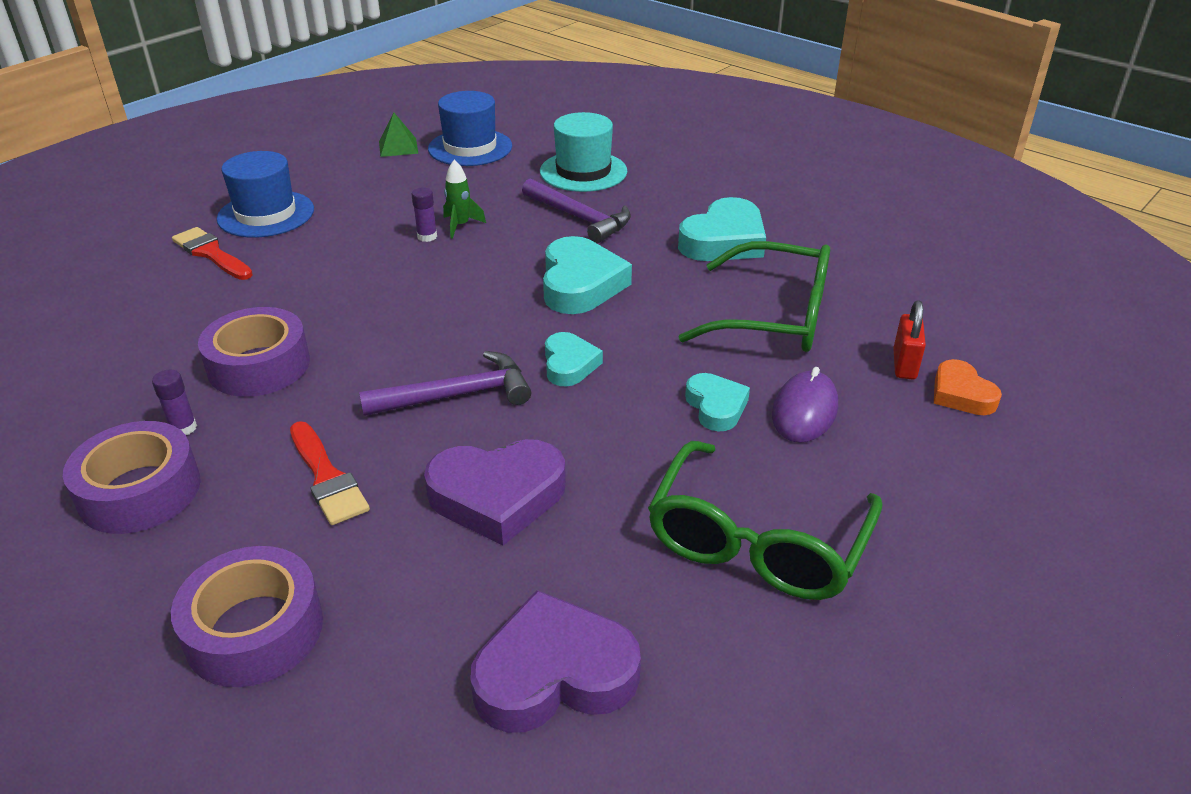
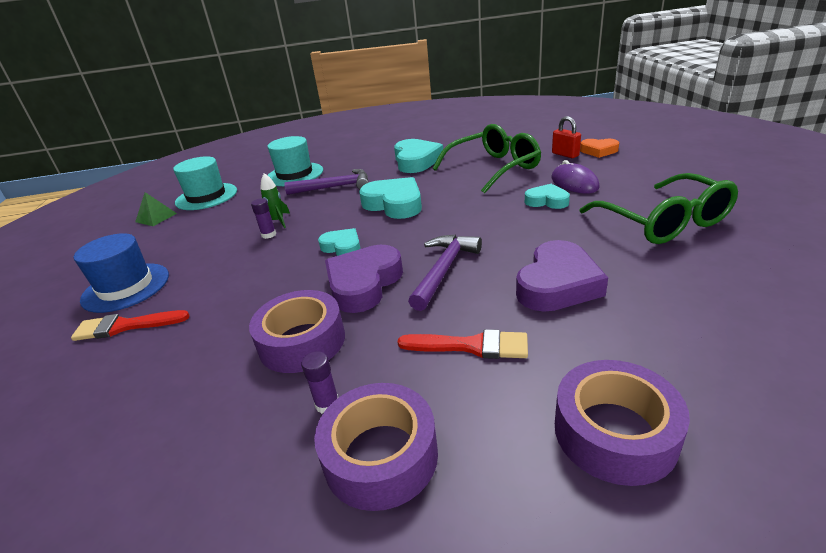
camera: 45 degrees left, 5 degrees down
(470, 148) = (206, 196): blue hat -> turquoise hat
(554, 674) = (735, 311): purple heart -> purple heart (363, 284)
(569, 364) = (461, 227): turquoise heart -> turquoise heart (342, 247)

